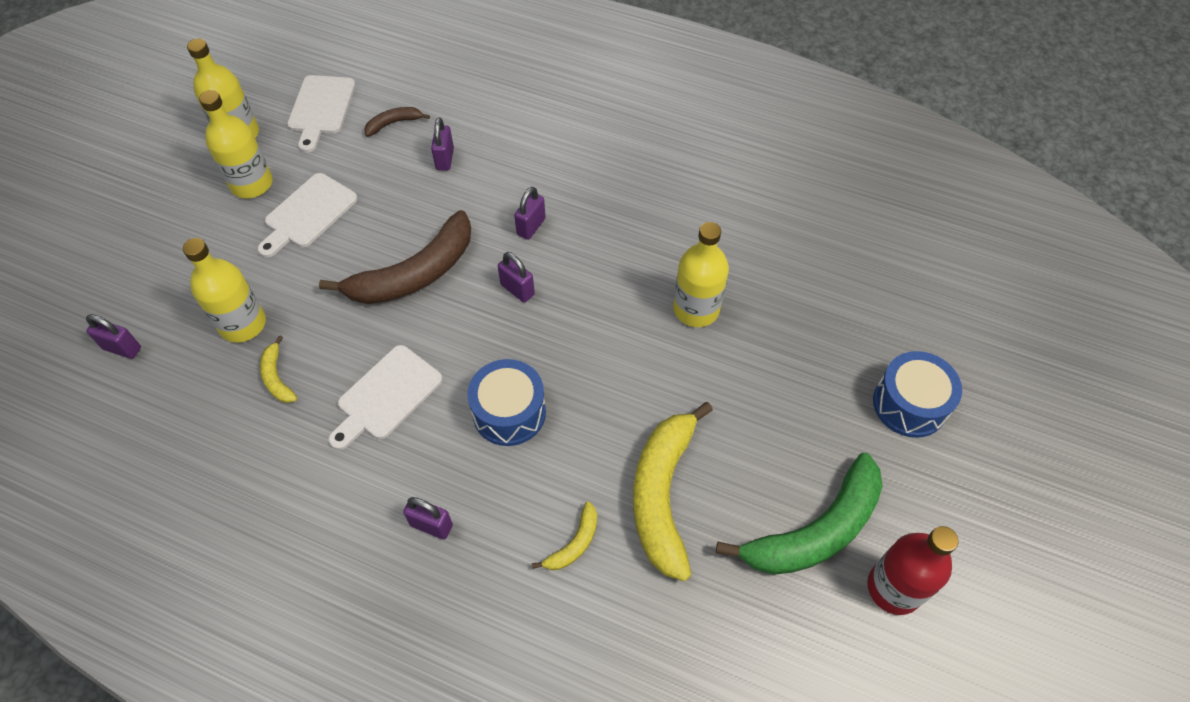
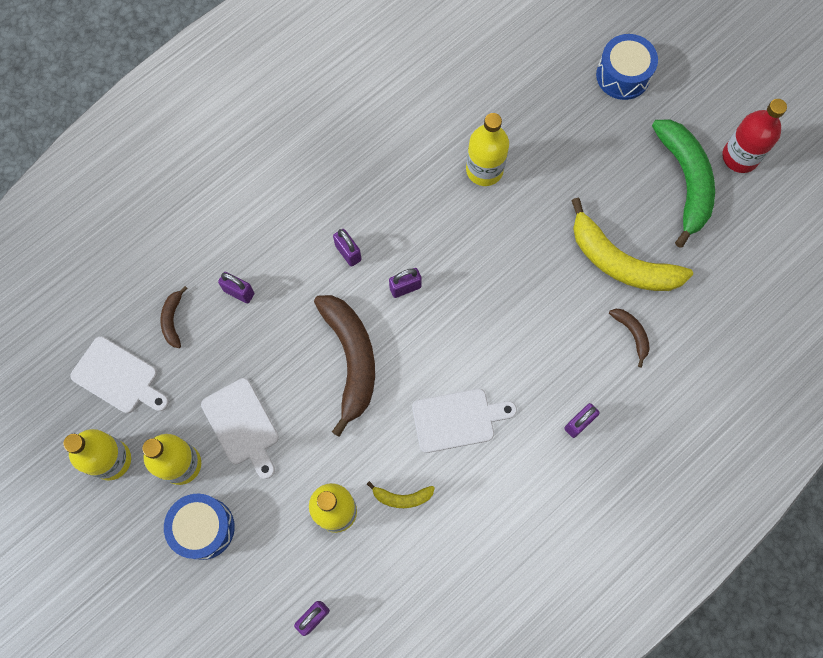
camera: 65 degrees left, 15 degrees up
(386, 396) = (457, 419): white cutting board -> white cutting board turned 75 degrees counterclockwise
(509, 412) = (512, 336): blue drum -> blue drum (203, 528)
(574, 543) = (632, 334): yellow banana -> brown banana

